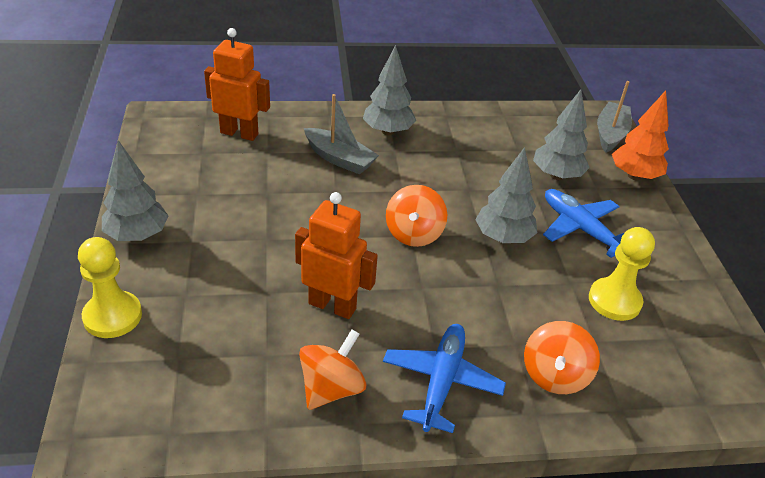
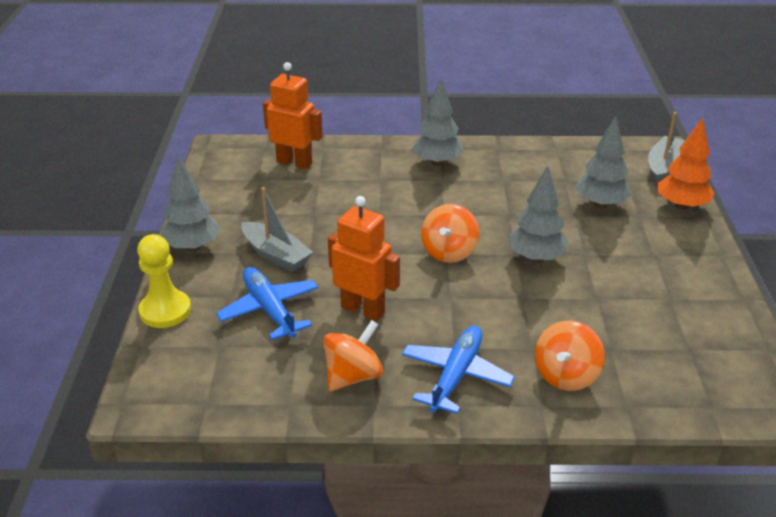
camera: 10 degrees right, 5 degrees down
(339, 159) = (386, 186): grey boat -> grey boat (276, 255)
(581, 229) = (616, 252): blue plane -> blue plane (270, 310)
(614, 301) = (638, 315): yellow pawn -> none

